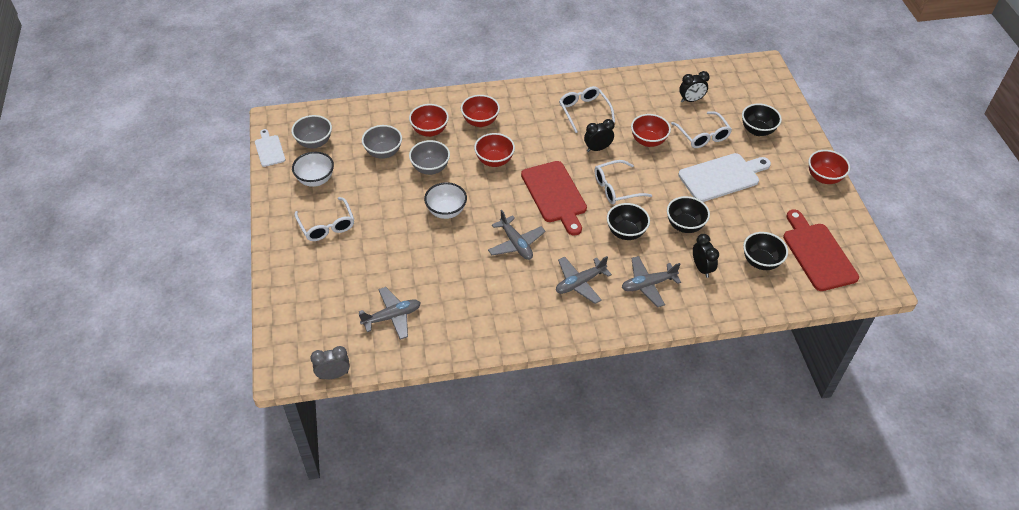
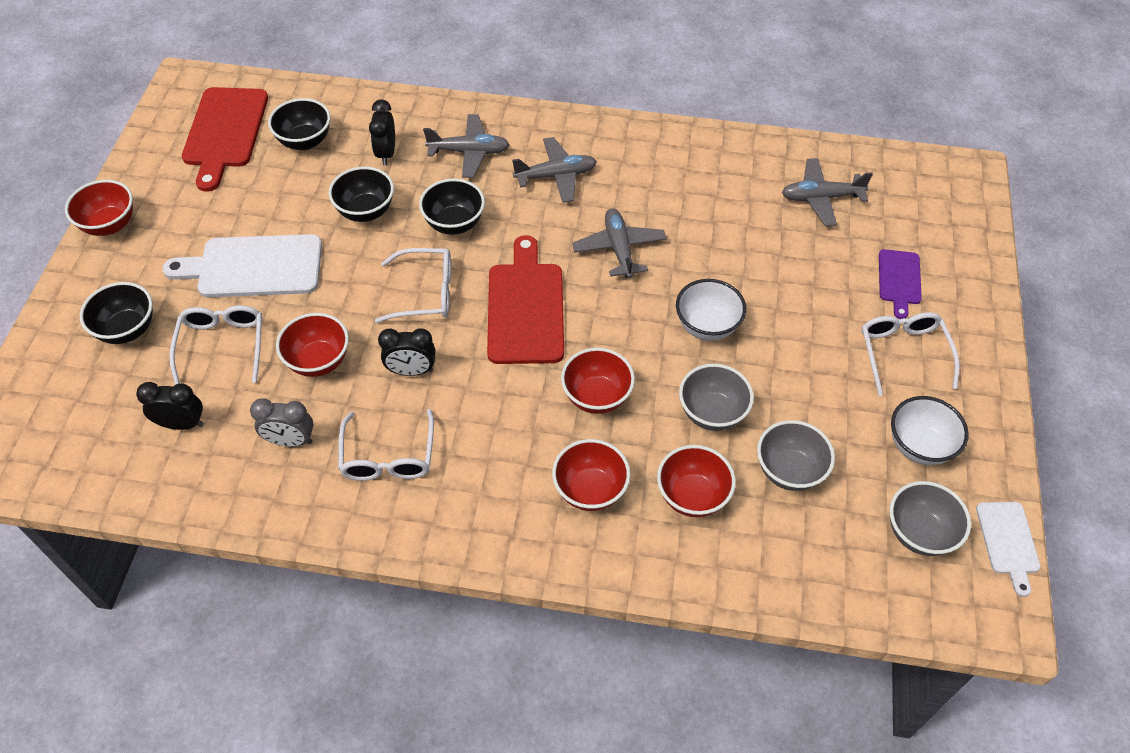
camera: 160 degrees left, 5 degrees up
(332, 270) = (899, 280): none -> purple cutting board
(333, 375) = (905, 152): grey clock -> grey clock (290, 441)

